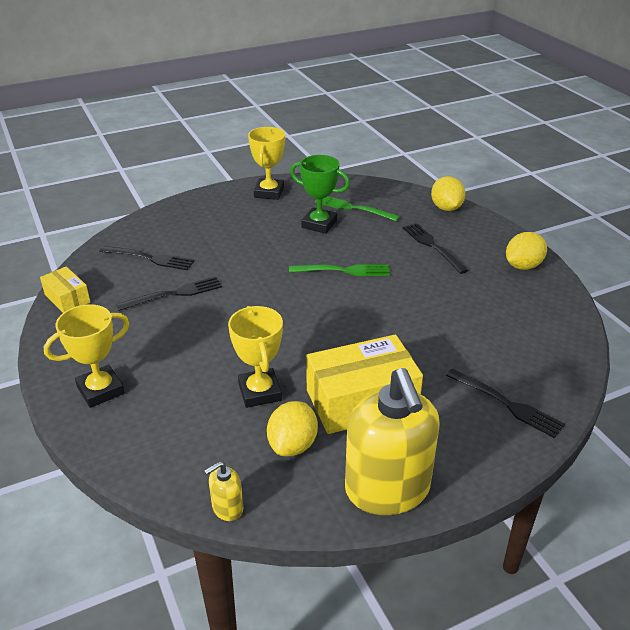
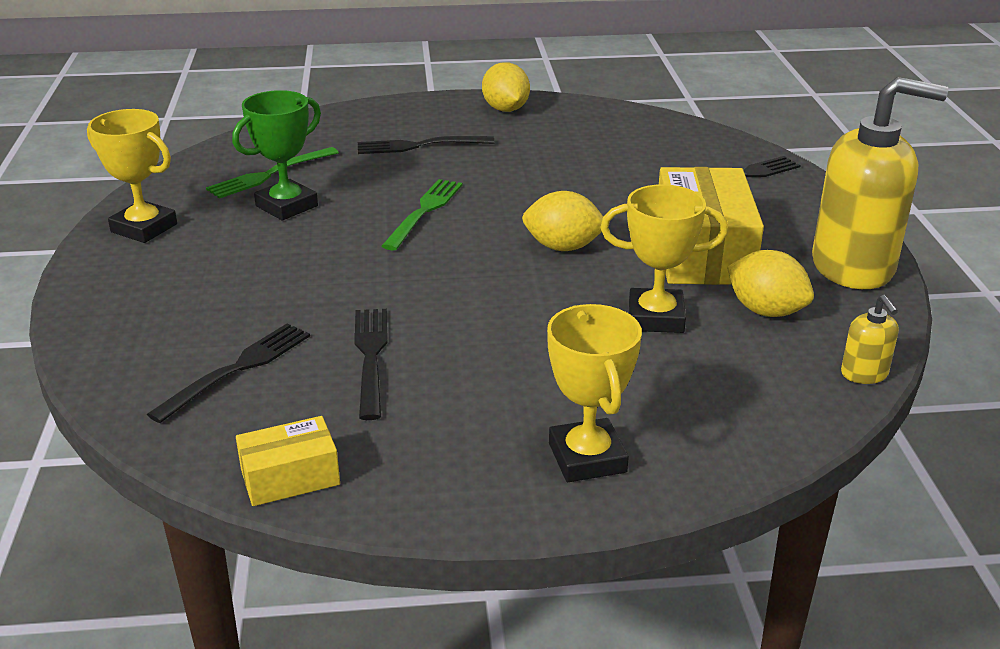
camera: 70 degrees left, 5 degrees down
(446, 208) = (338, 118): yellow lemon -> yellow lemon (563, 247)

